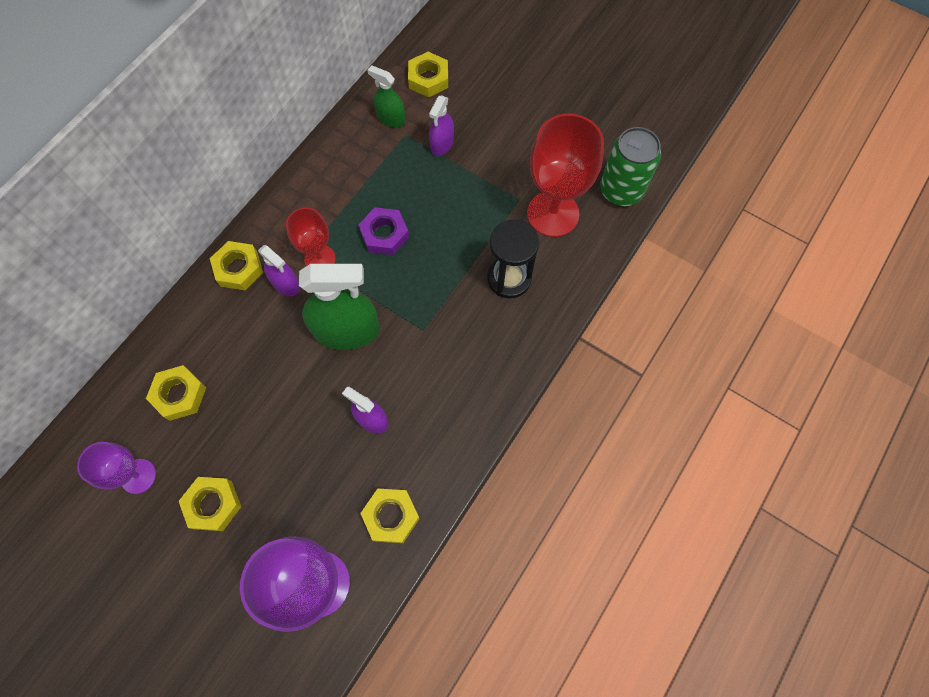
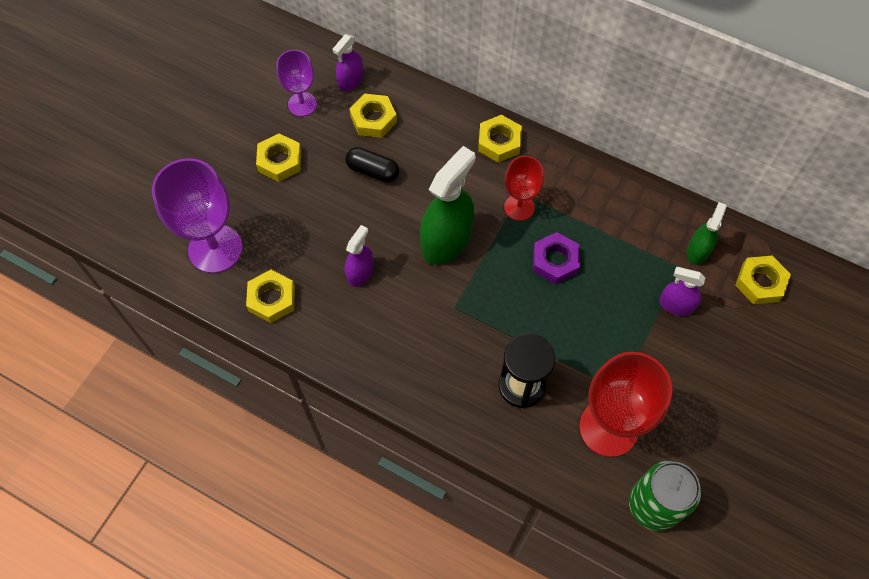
camera: 85 degrees right, 5 degrees down
(248, 399) = (373, 171): none -> black capsule
(286, 284) = (488, 182): purple spray bottle -> purple spray bottle (350, 80)
(347, 330) = (446, 240): green spray bottle -> green spray bottle turned 135 degrees counterclockwise

